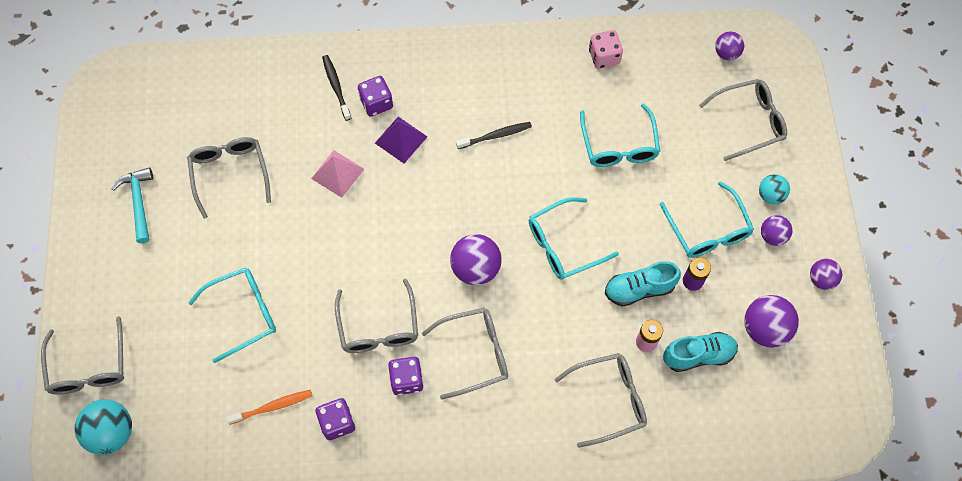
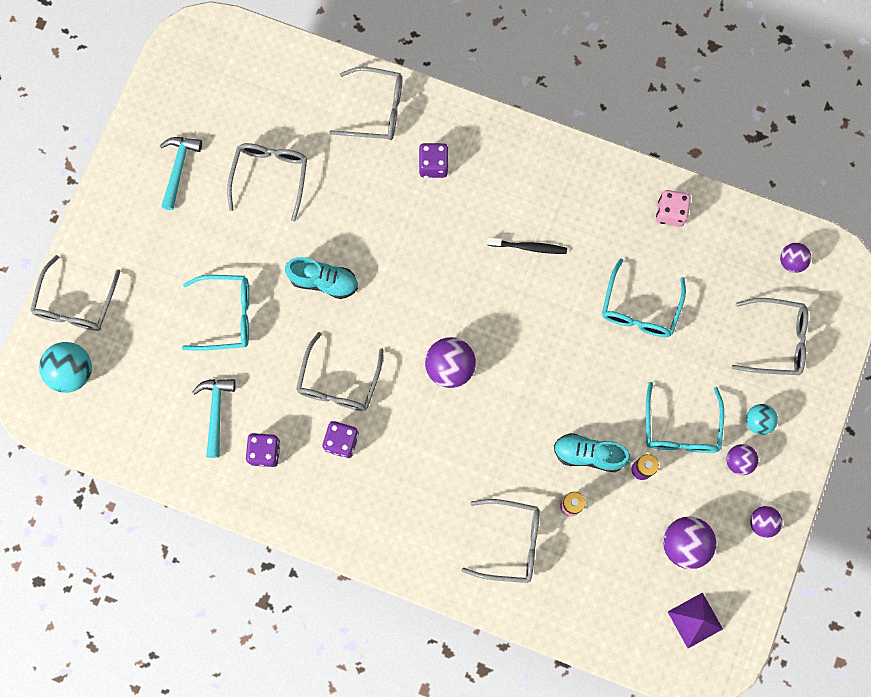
camera: 25 degrees right, 10 degrees up
(272, 407) = (216, 412): orange toothbrush -> turquoise hammer
(336, 87) = (403, 132): black toothbrush -> none
(337, 173) = (367, 220): pink pyramid -> none
(401, 139) = (439, 212): purple pyramid -> purple pyramid (695, 620)
(475, 353) = (412, 446): grey glasses -> grey glasses (376, 110)
(563, 245) = (540, 381): turquoise glasses -> none
(698, 355) = (611, 540): turquoise shoe -> turquoise shoe (323, 281)

